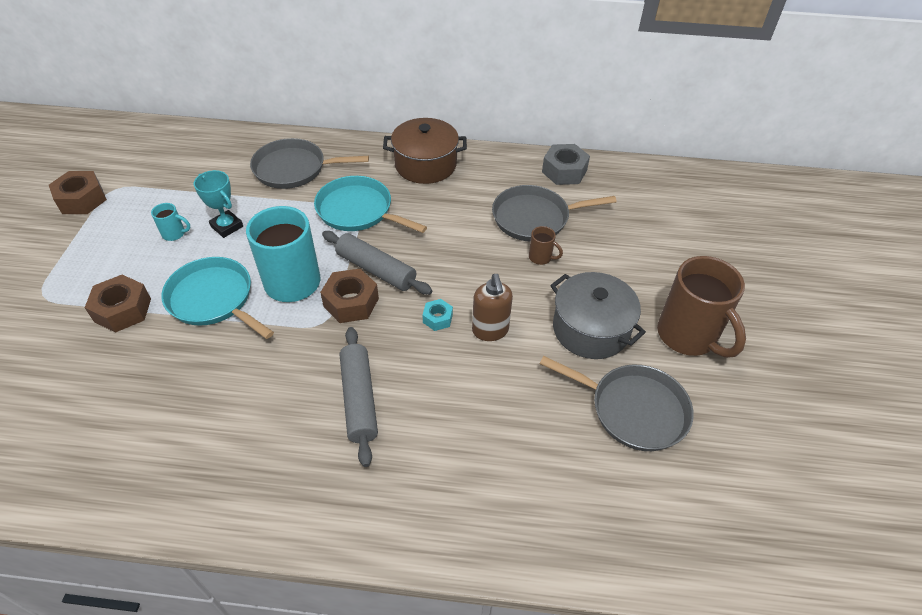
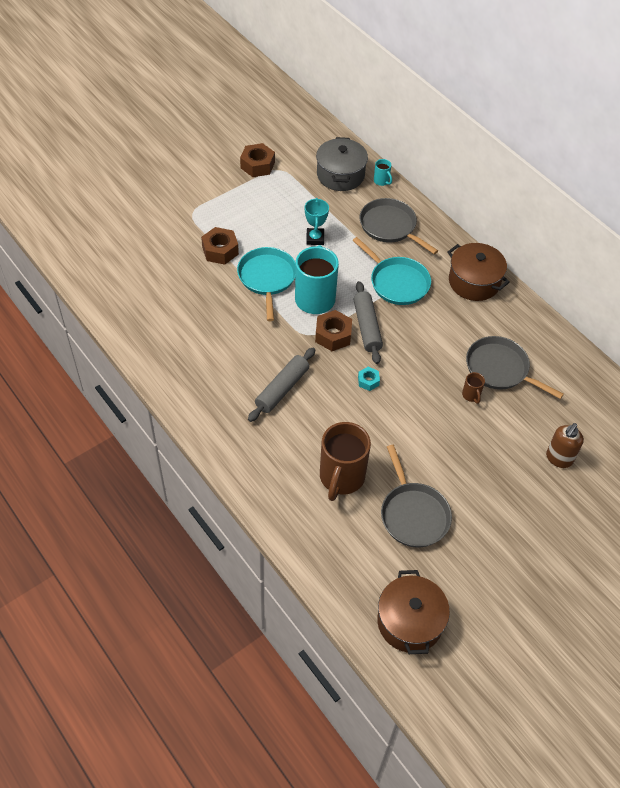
camera: 45 degrees right, 5 degrees up
(174, 234) = (284, 223): turquoise mug -> turquoise mug (381, 181)
(358, 210) = (397, 282): turquoise pan -> turquoise pan turned 150 degrees clockwise
(490, 331) = (388, 411): brown soap dispenser -> brown soap dispenser (559, 458)
(564, 171) = (562, 354): grey nut -> none
(590, 329) = (446, 457): grey pot -> grey pot (340, 175)
(688, 336) = (499, 509): brown mug -> brown mug (341, 478)
(769, 524) = (409, 622): none -> brown pot

